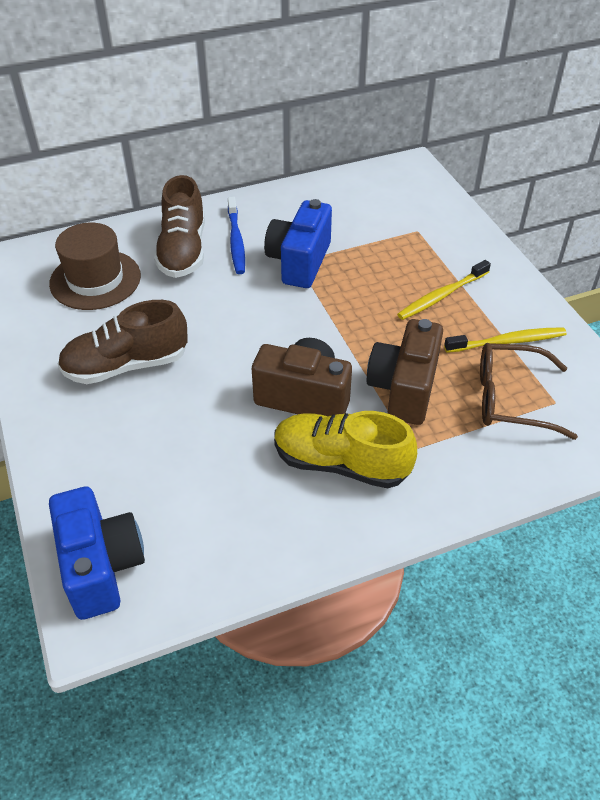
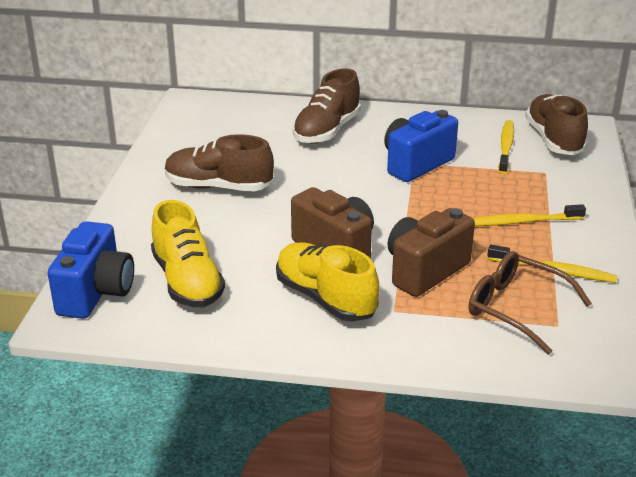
camera: 30 degrees right, 15 degrees down
(95, 280) = (243, 130): brown hat -> none
(189, 505) = (187, 281): none -> yellow shoe
(236, 241) = (375, 136): blue toothbrush -> none
(363, 212) = (506, 147): none -> yellow toothbrush
(397, 190) = (554, 140): none -> brown shoe

